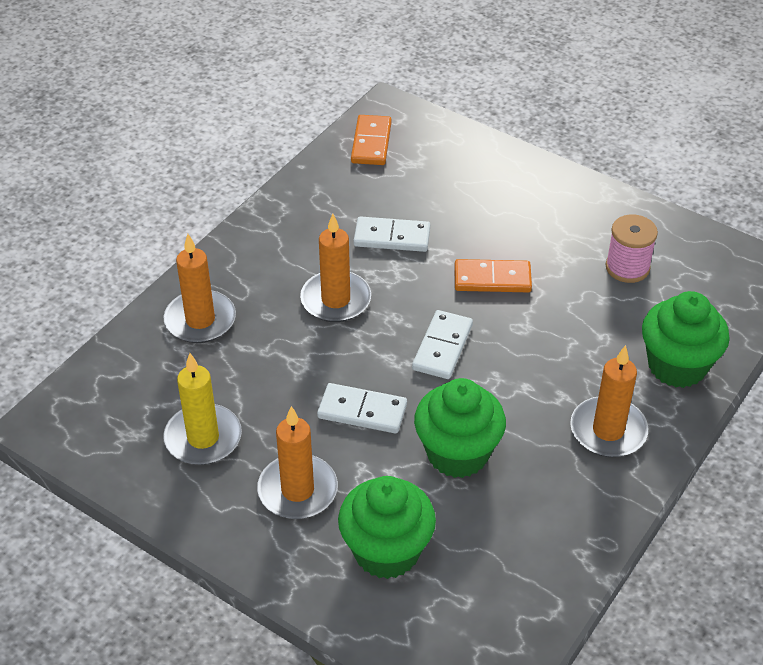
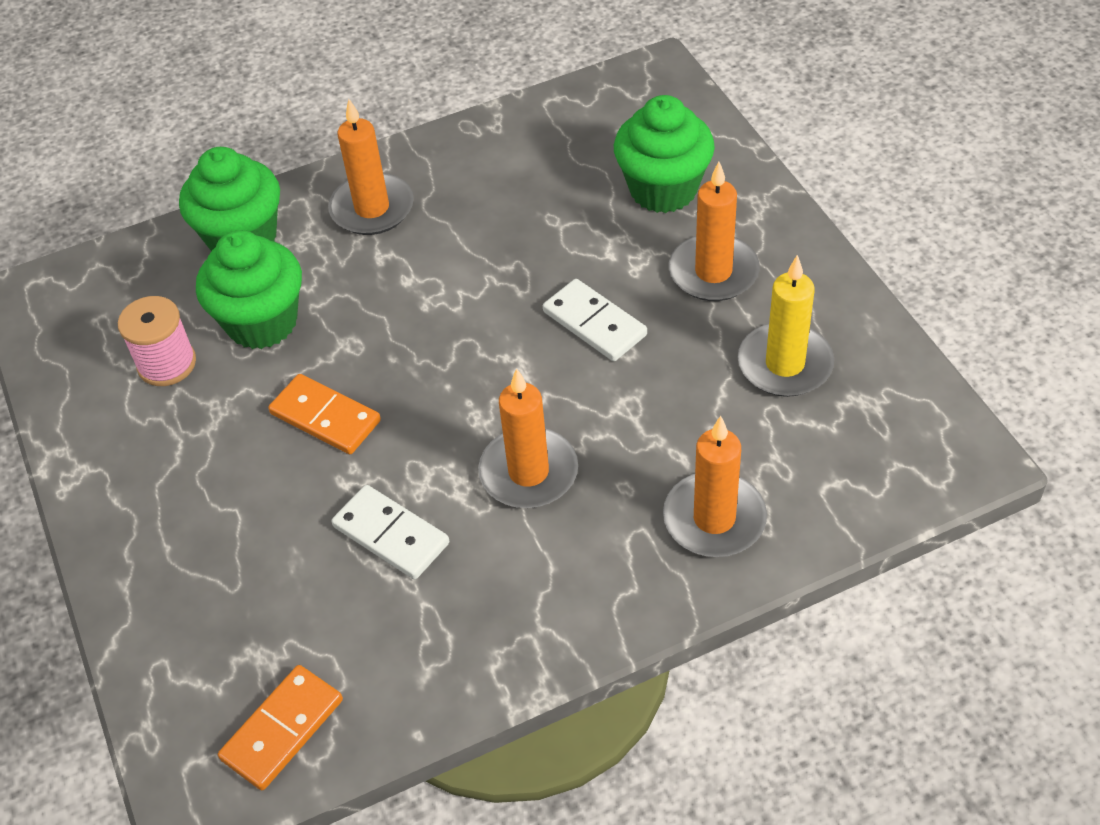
camera: 145 degrees left, 5 degrees up
(442, 347) = (454, 358): white domino -> none
(457, 453) = (531, 244): green cupcake -> green cupcake (262, 322)

